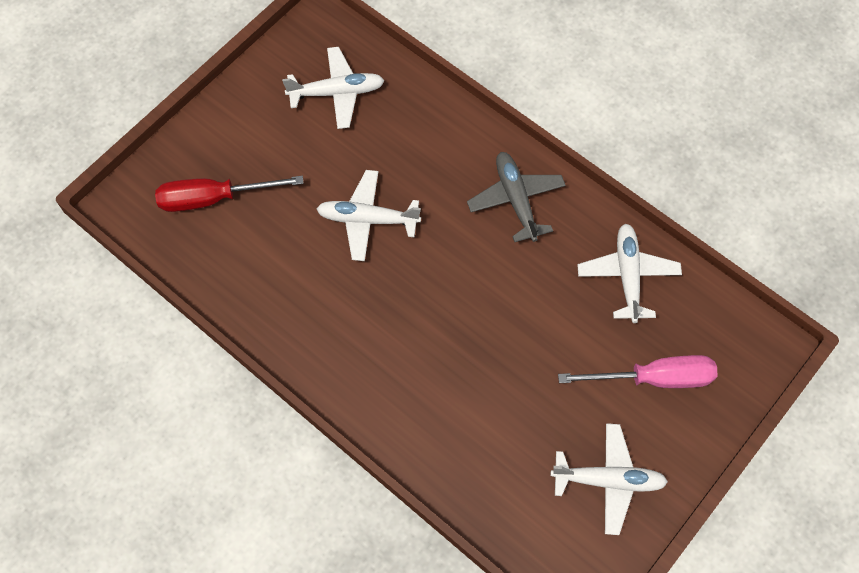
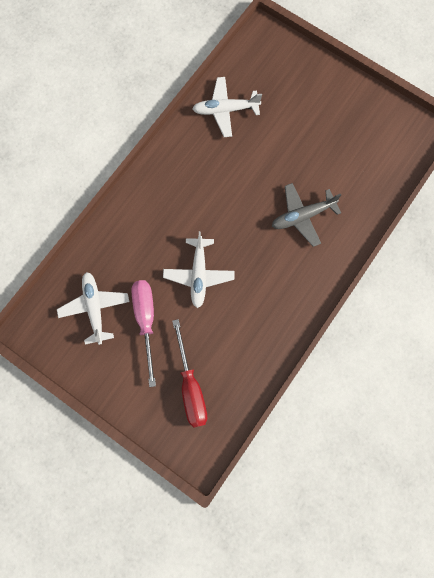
camera: 95 degrees left, 10 degrees up
(516, 200) = (176, 179): grey plane -> grey plane (302, 216)
(608, 480) = (359, 118): white plane -> none
(654, 378) = (292, 94): pink screwdriver -> pink screwdriver (146, 321)

